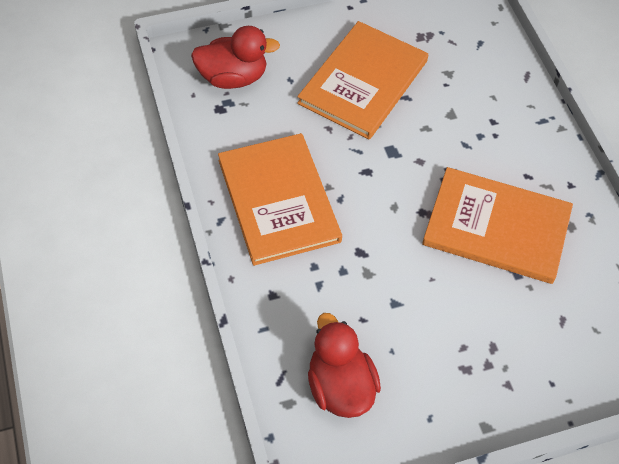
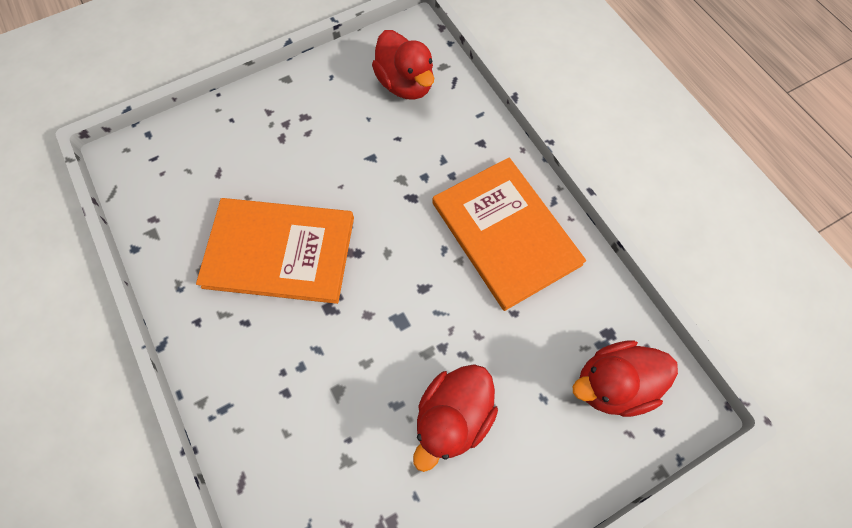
camera: 170 degrees right, 10 degrees up
(363, 82) = (453, 416): orange book -> red duck

